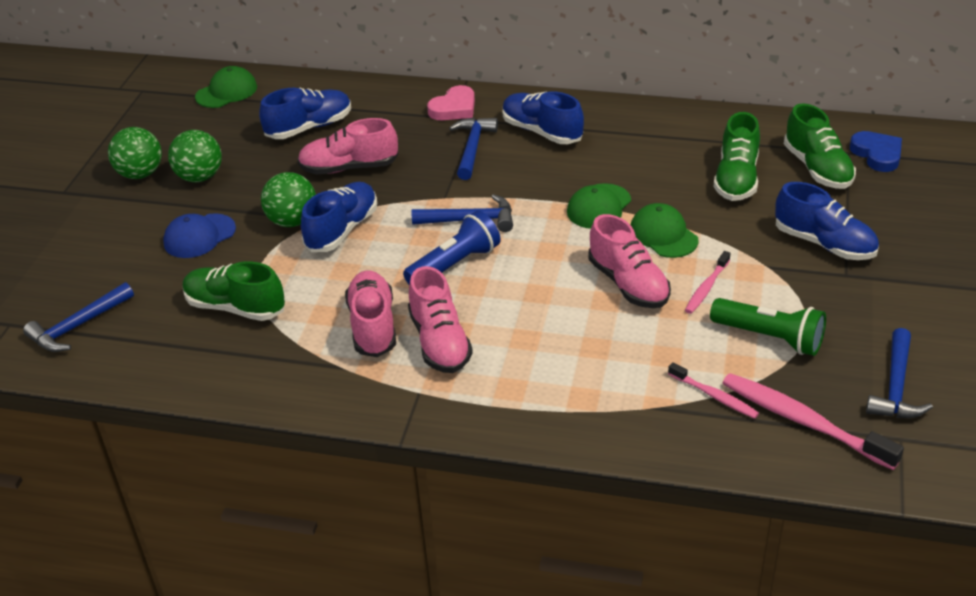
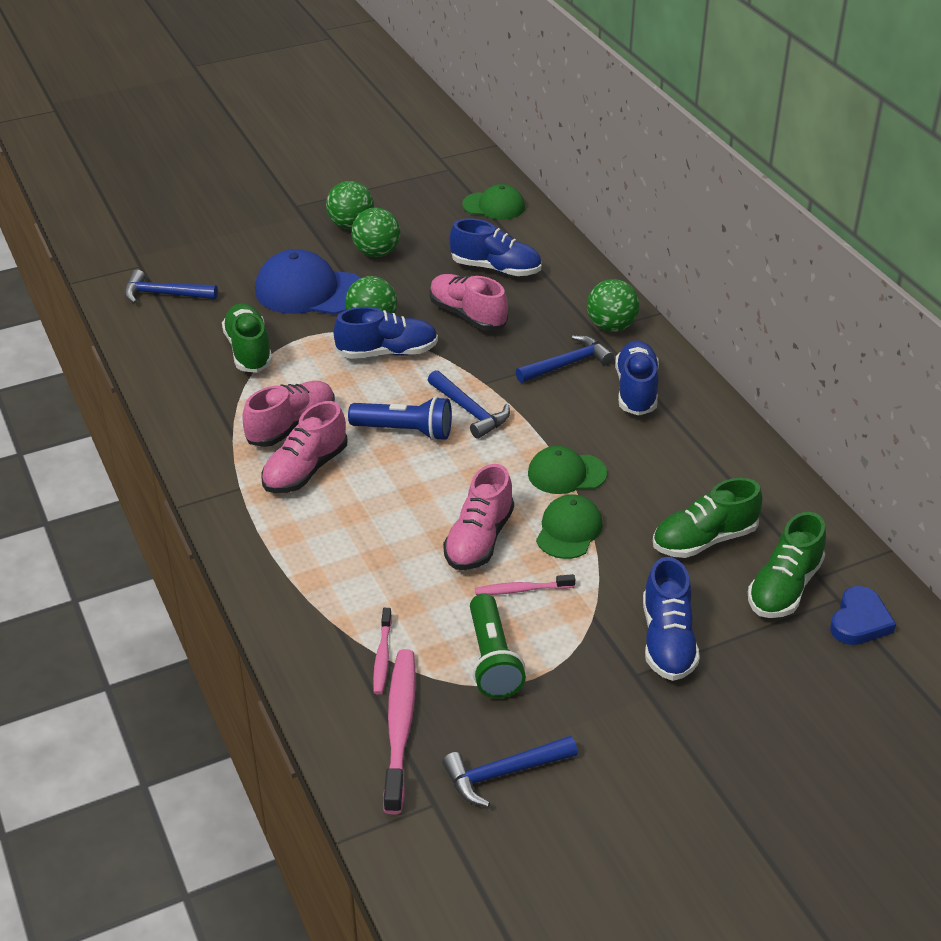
camera: 50 degrees right, 0 degrees up
(199, 236) = (309, 291): blue cap -> blue cap, size x1.64
(454, 108) = (611, 326): pink heart -> green ball

